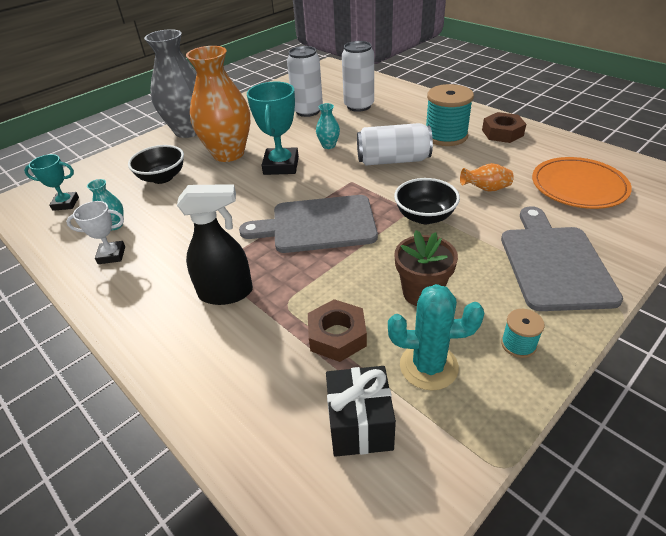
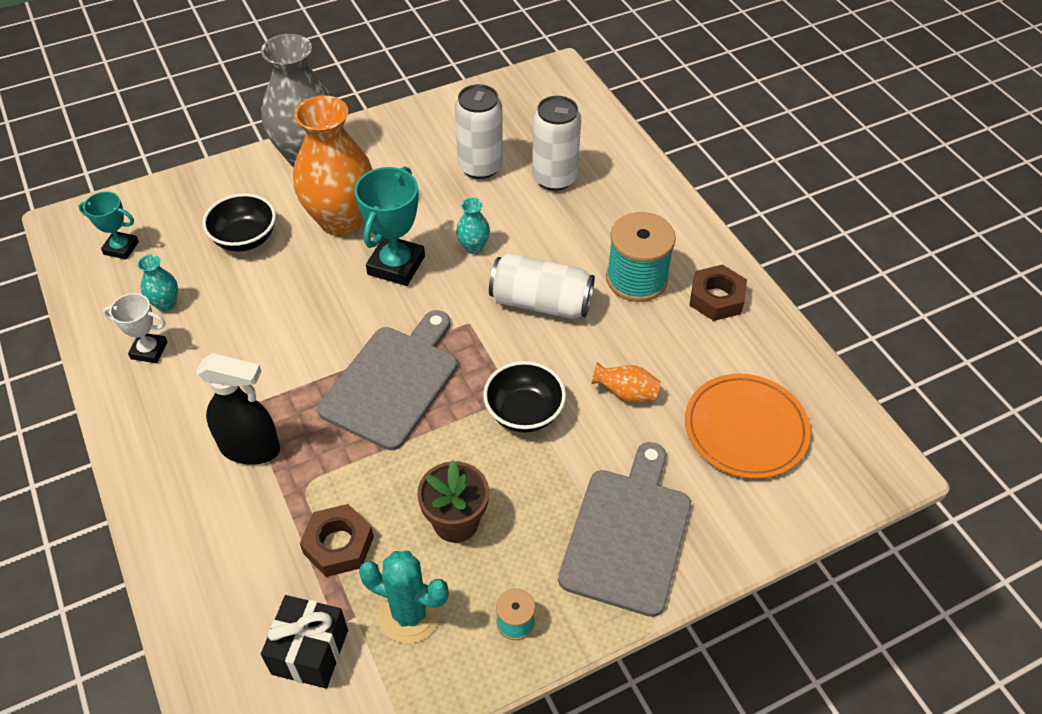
camera: 15 degrees right, 10 degrees up
(318, 224) = (393, 382): grey cutting board -> grey cutting board turned 105 degrees clockwise

